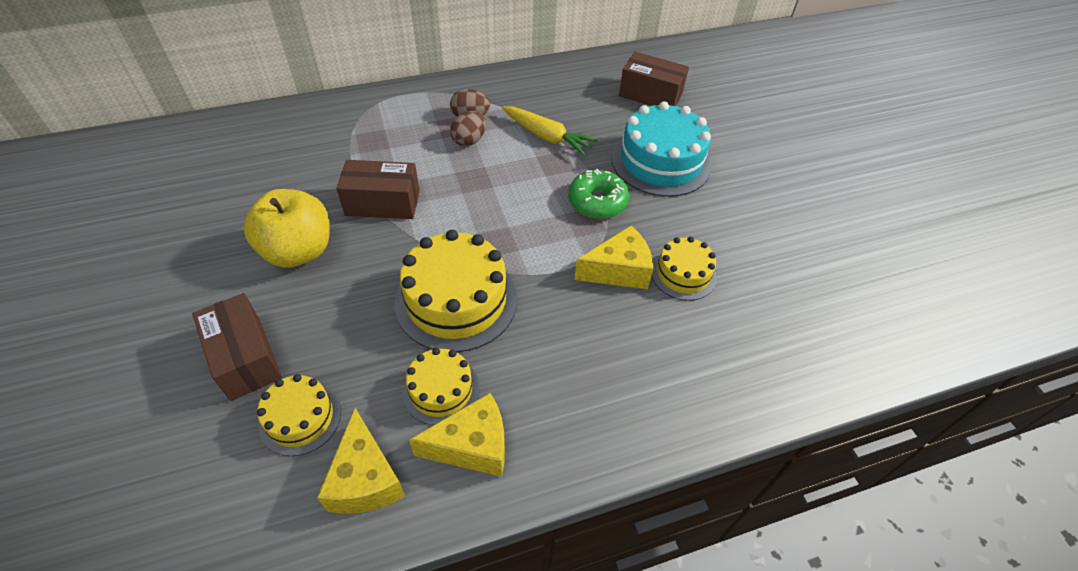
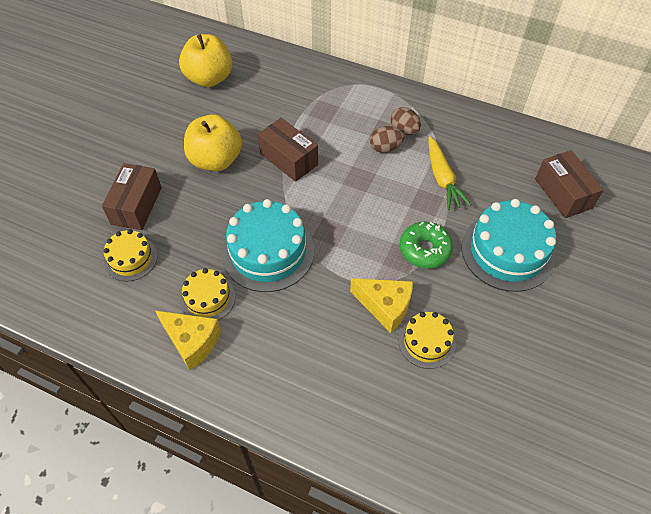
camera: 45 degrees right, 5 degrees up
(201, 177) = (209, 78): none -> yellow apple
(365, 479) = (129, 315): yellow cheese -> none
(456, 300) = (268, 252): yellow cake -> turquoise cake

